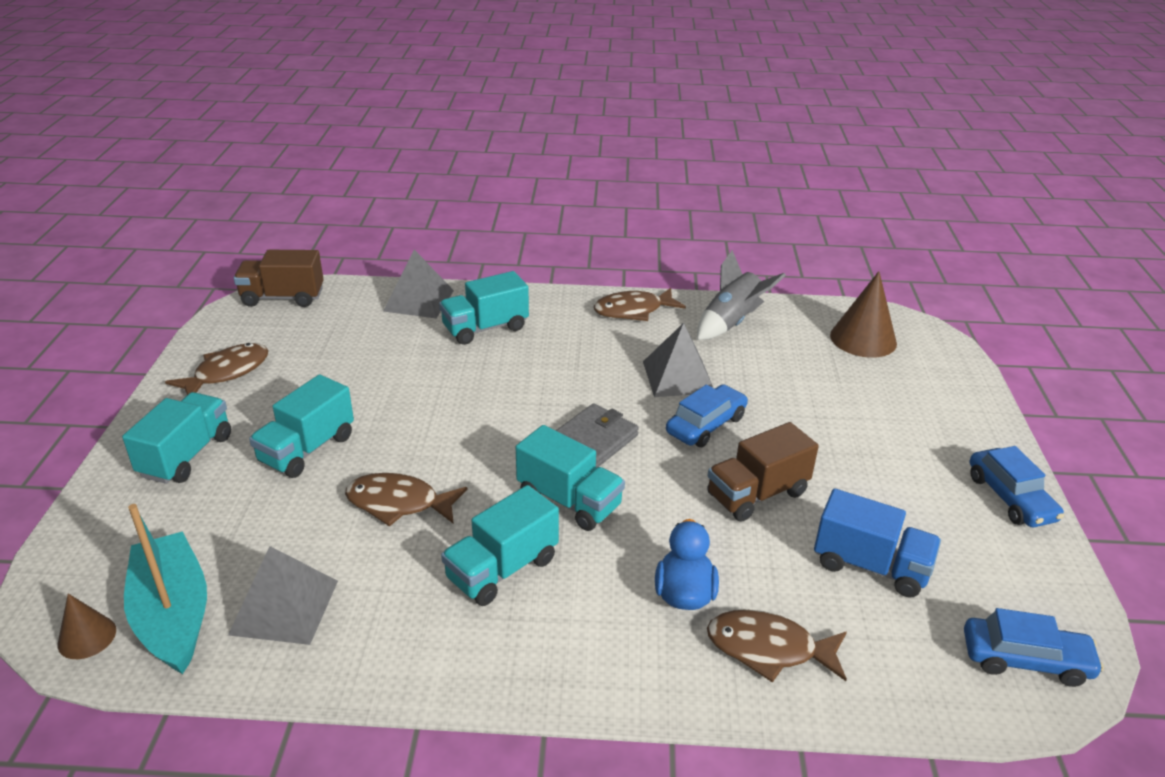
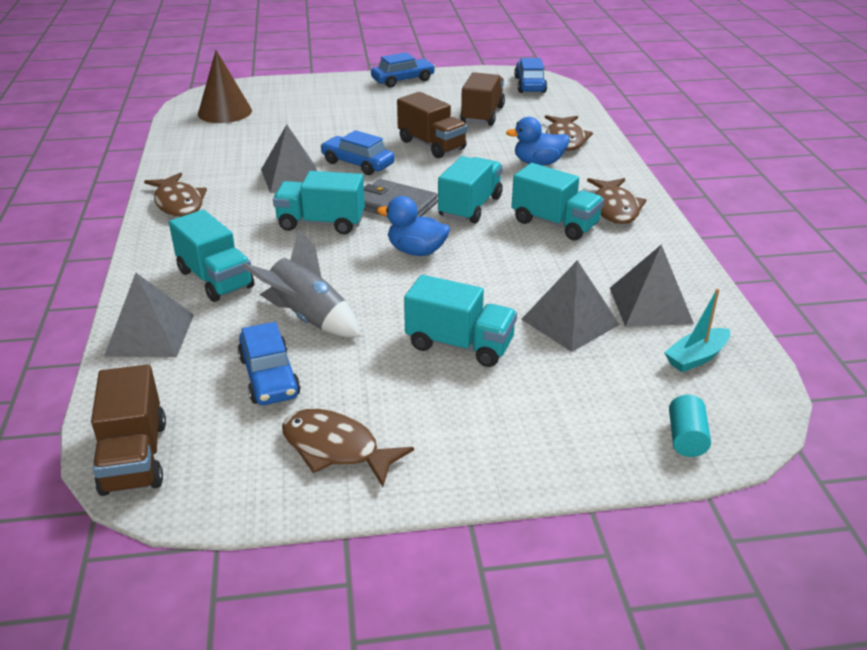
camera: 100 degrees left, 0 degrees up
(78, 564) = (686, 438): none -> turquoise cylinder
(87, 637) = (750, 396): brown cone -> none
(173, 614) = (696, 357): turquoise boat -> turquoise boat, size x0.54
(186, 456) = (503, 425): turquoise truck -> turquoise truck (321, 223)
(296, 531) = (570, 322): none -> grey pyramid
(331, 349) = (269, 377): none -> blue car
(399, 503) = (510, 278): brown fish -> brown fish (614, 208)
(483, 445) = (416, 251): none -> blue duck
(731, 323) = (201, 159): grey rocket -> grey rocket (308, 318)
(870, 566) = (482, 115): blue truck -> brown truck

